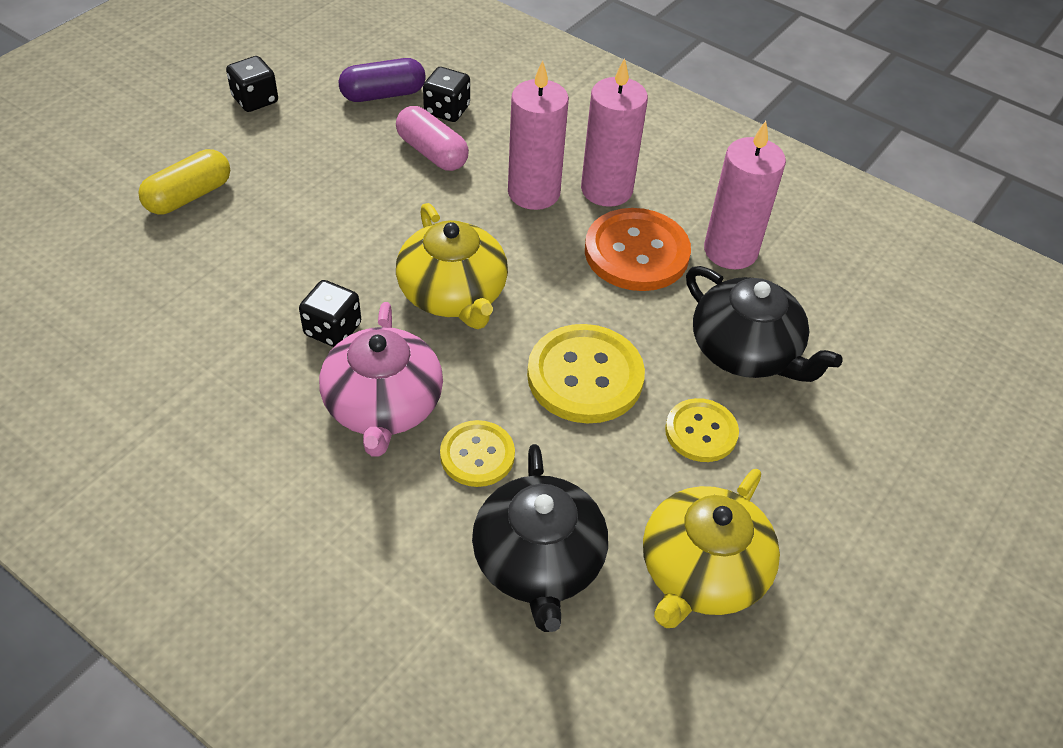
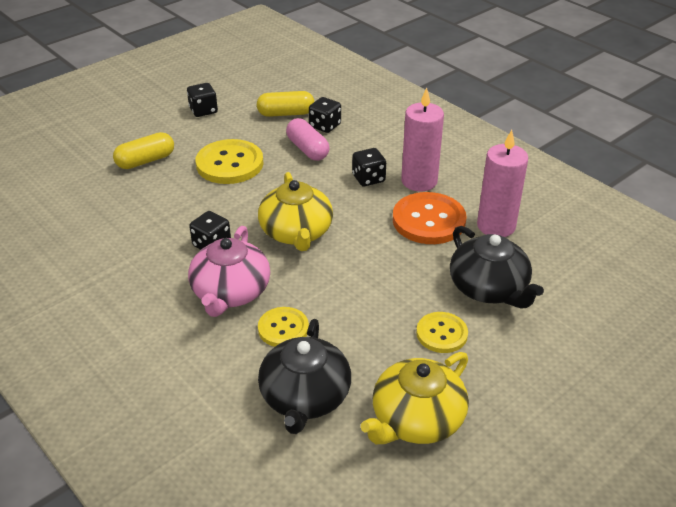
camera: 15 degrees right, 10 degrees down
(383, 94) = (286, 113): purple capsule -> yellow capsule
(534, 193) = (368, 178): pink candle -> black dice
(585, 376) = (370, 290): yellow button -> yellow button (229, 164)

